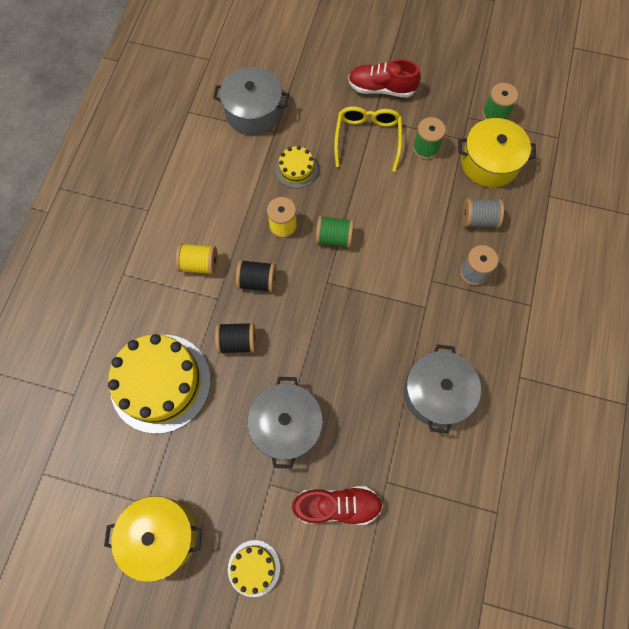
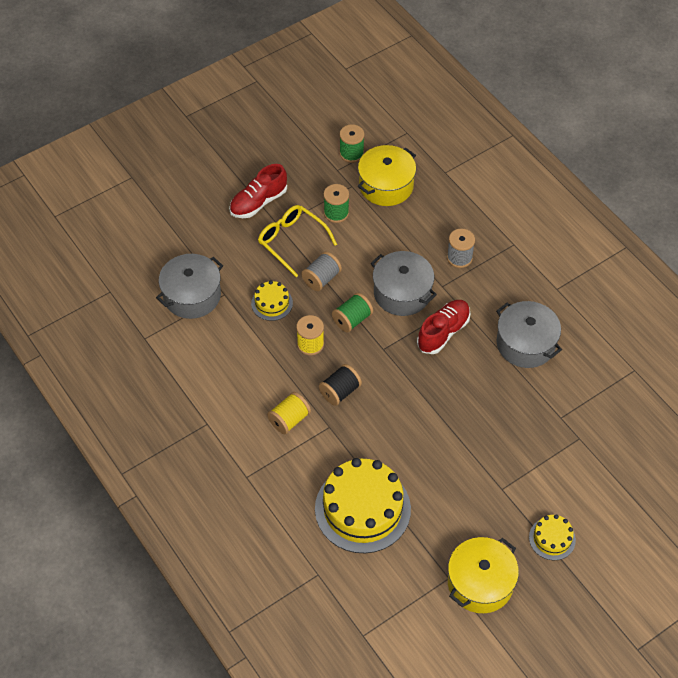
camera: 50 degrees left, 15 degrees down
(237, 342) = (377, 437): black spool -> none
(286, 425) = (468, 449): grey pot -> grey pot (402, 293)
(337, 505) = (552, 458): red shoe -> red shoe (443, 332)
(478, 219) = (423, 225): grey spool -> grey spool (321, 279)

